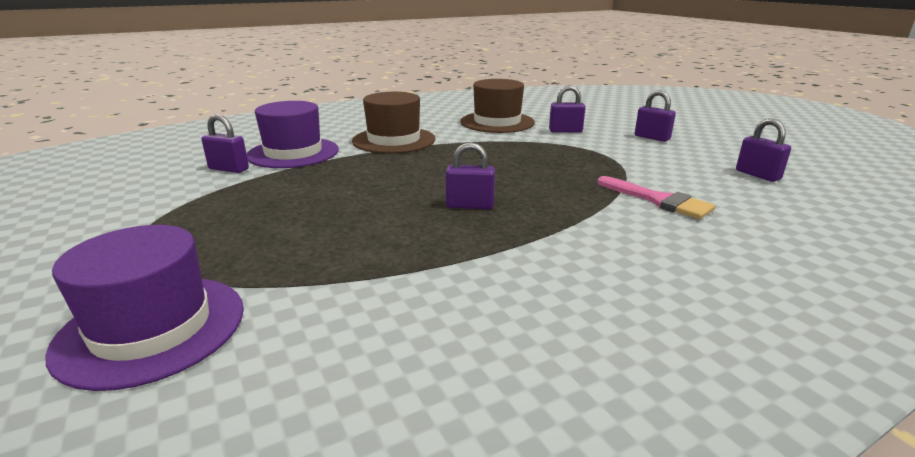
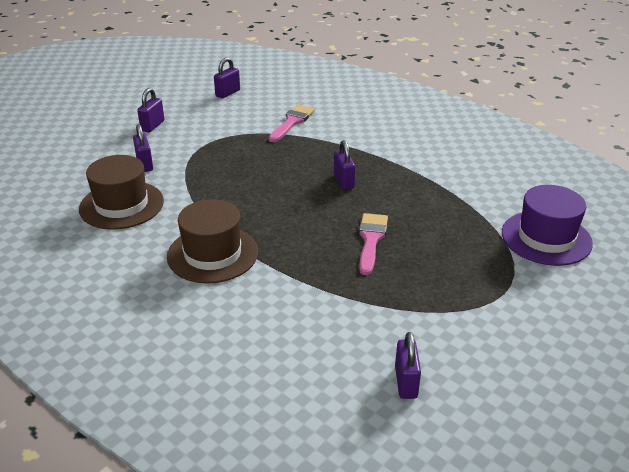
camera: 110 degrees left, 10 degrees up
(228, 169) = (351, 328): purple padlock -> purple padlock (406, 382)
(293, 153) = (284, 306): purple hat -> none
(333, 198) = (371, 240): none -> pink brush

